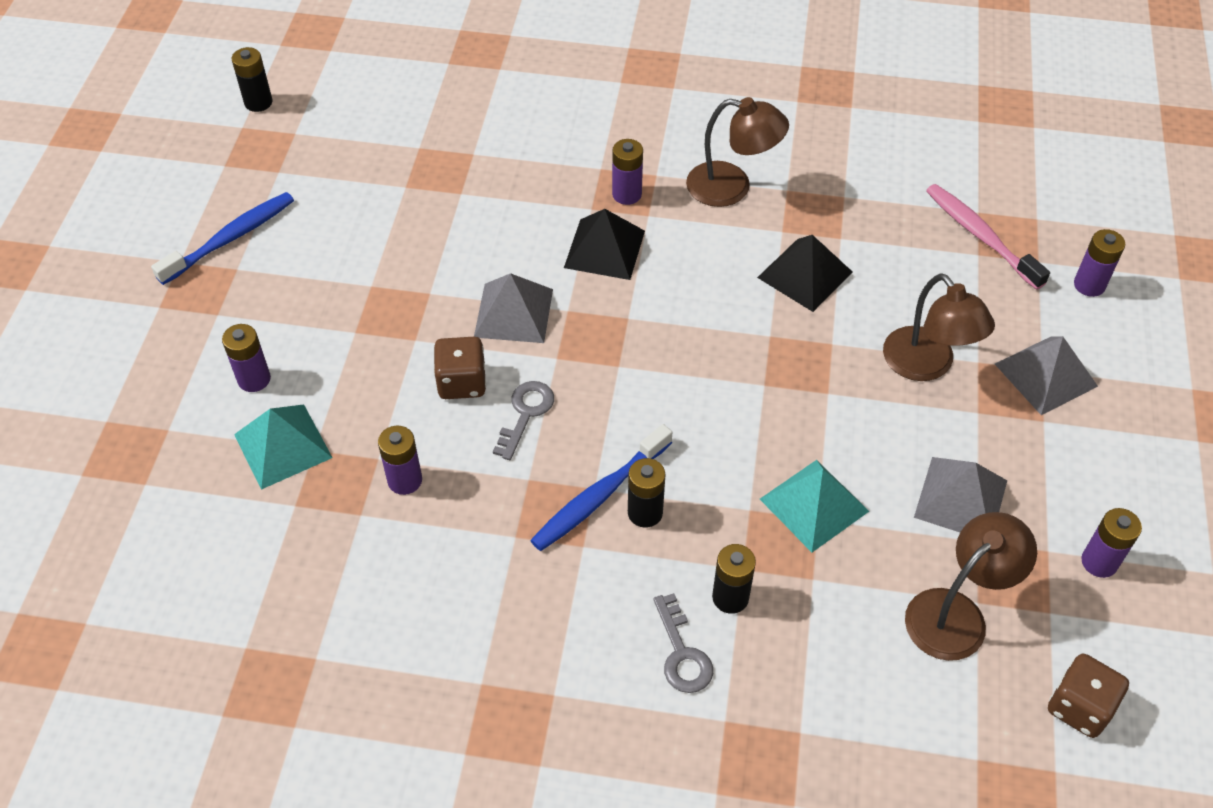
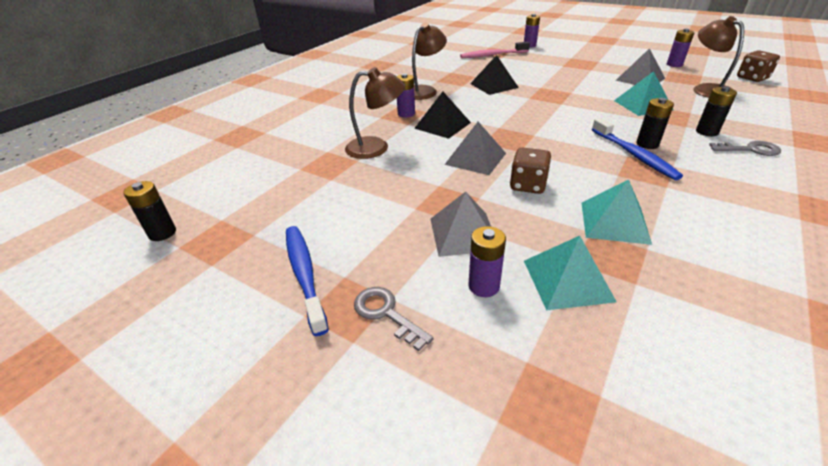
camera: 65 degrees left, 15 degrees down
(405, 480) = (614, 222): purple battery -> turquoise pyramid
(525, 414) = (563, 167): grey key -> grey key (386, 313)
(927, 365) = (561, 73): brown lamp -> brown lamp (376, 148)
(1046, 375) = (574, 57): grey pyramid -> grey pyramid (463, 233)

